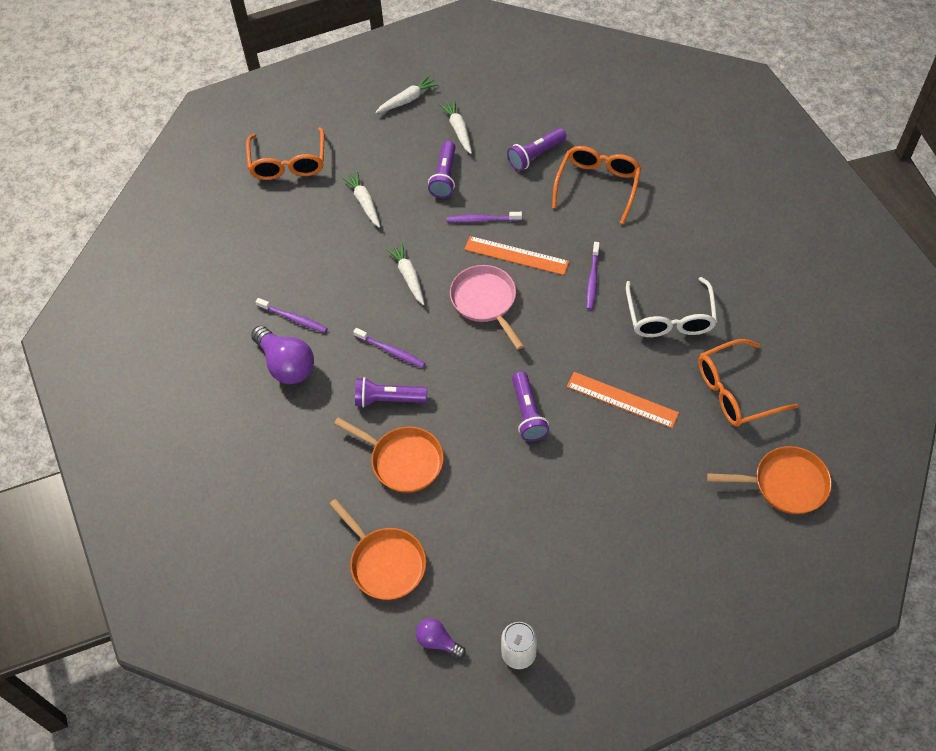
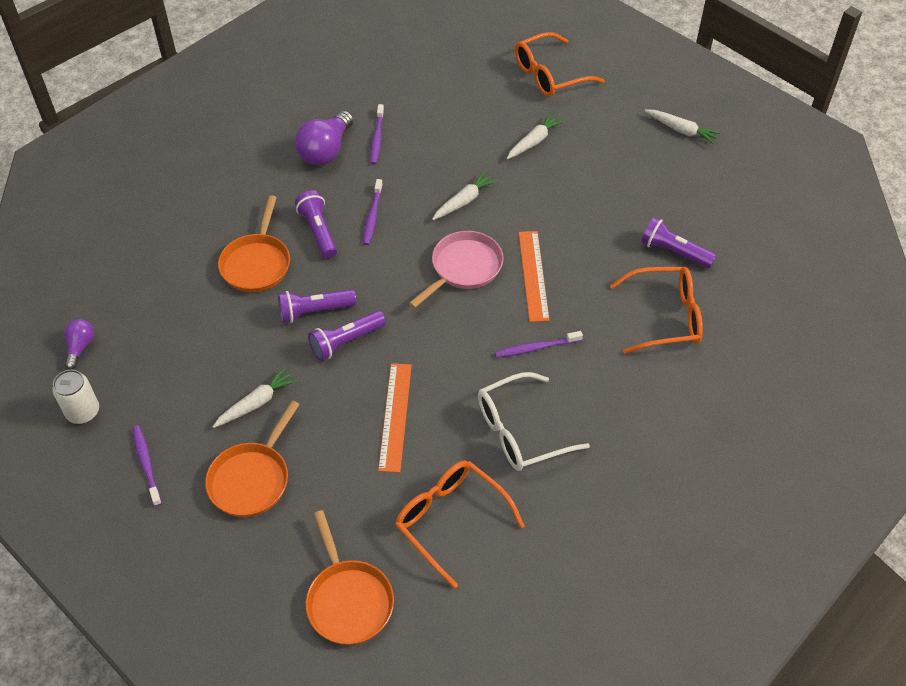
camera: 65 degrees right, 5 degrees down
(385, 563) = (148, 285): orange pan -> orange pan (252, 479)
(444, 177) = (600, 189): purple flashlight -> purple flashlight (314, 311)
(458, 130) = (668, 180): white carrot -> white carrot (256, 403)
(482, 220) = (563, 234): purple toothbrush -> purple toothbrush (146, 464)

